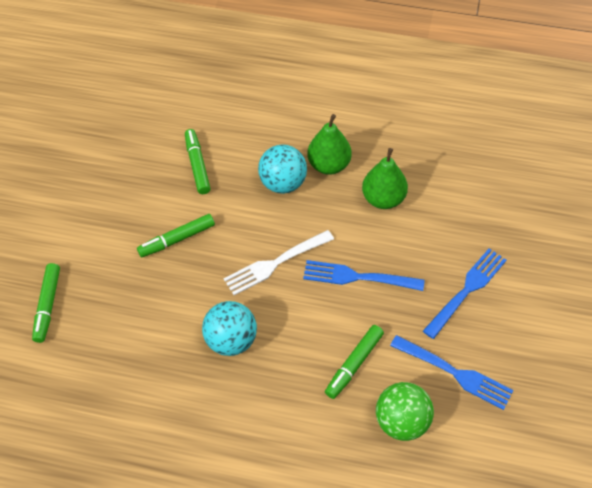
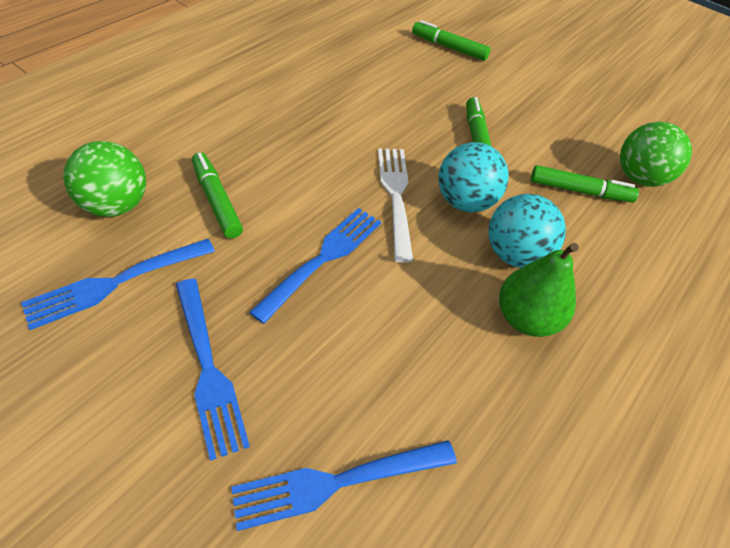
camera: 110 degrees right, 5 degrees down
(160, 136) = (639, 178): none -> green ball
(231, 340) = (326, 129): turquoise ball -> turquoise ball (465, 202)
(383, 199) = (430, 353): green pear -> none
(475, 207) = (339, 481): none -> blue fork

